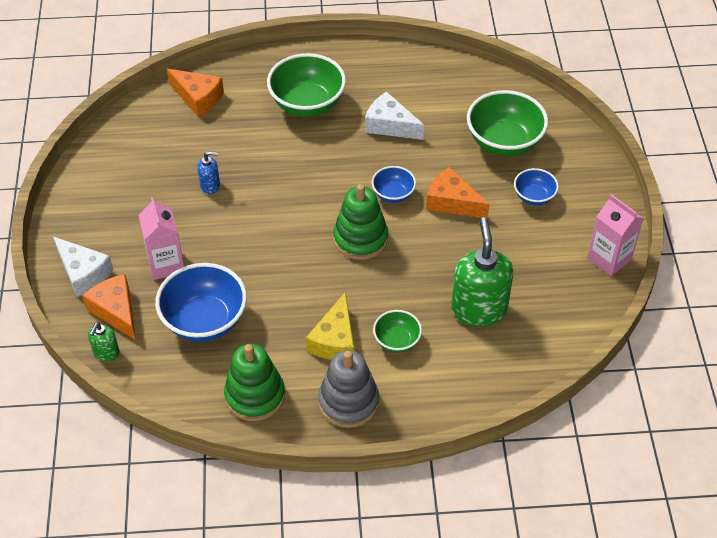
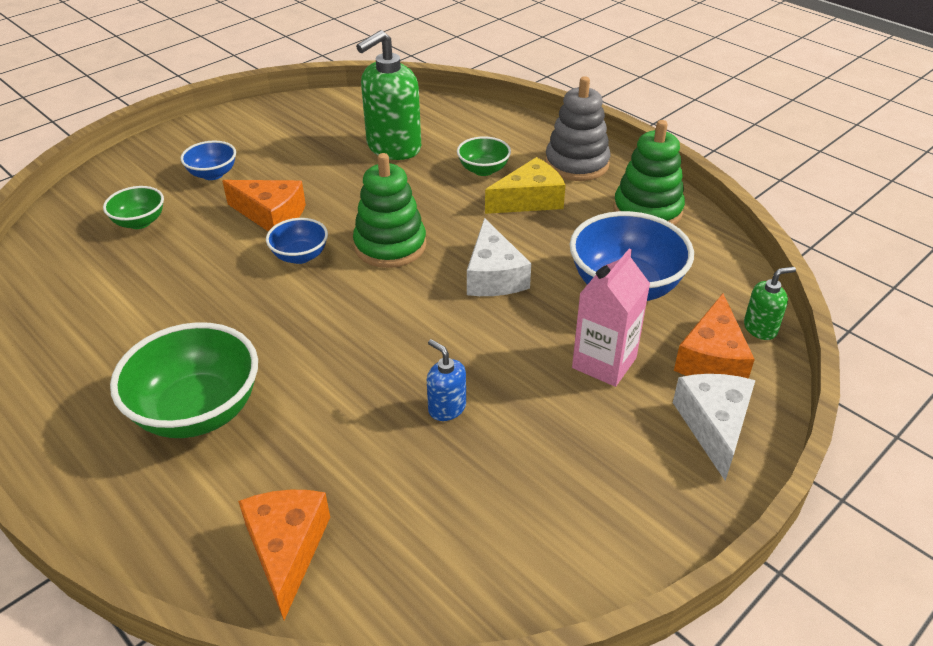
camera: 130 degrees left, 10 degrees down
(390, 125) = (180, 314): white cheese -> white cheese (493, 276)
(452, 202) = (271, 215): orange cheese -> orange cheese turned 60 degrees counterclockwise
(504, 142) = (140, 222): green bowl -> green bowl, size x0.53
(609, 258) = (256, 113): pink carton -> none

